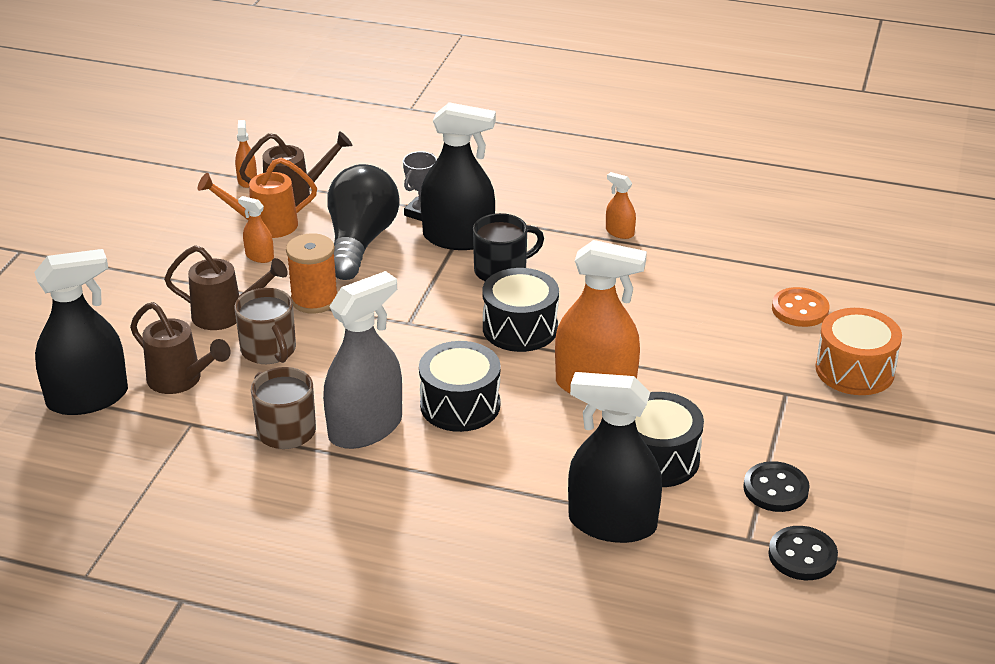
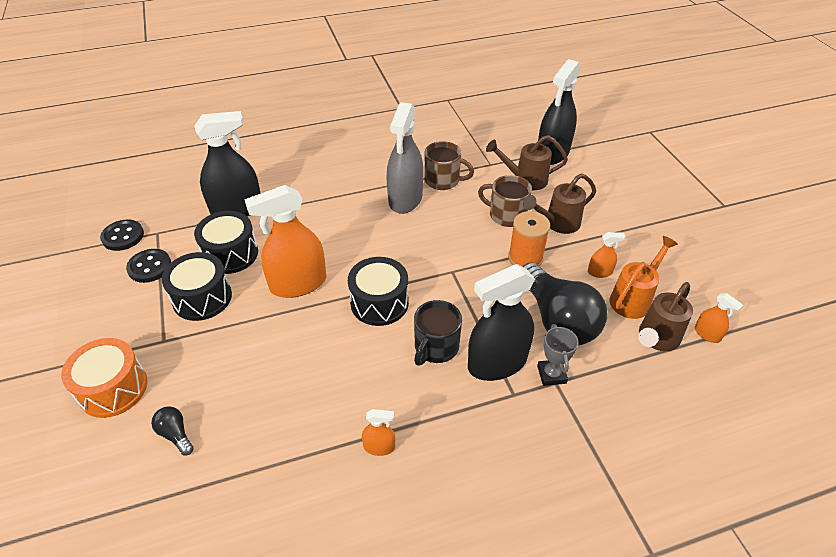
camera: 145 degrees right, 10 degrees up
(460, 405) = (368, 233): black drum -> black drum (202, 298)
(800, 309) = (176, 434): orange button -> black light bulb

